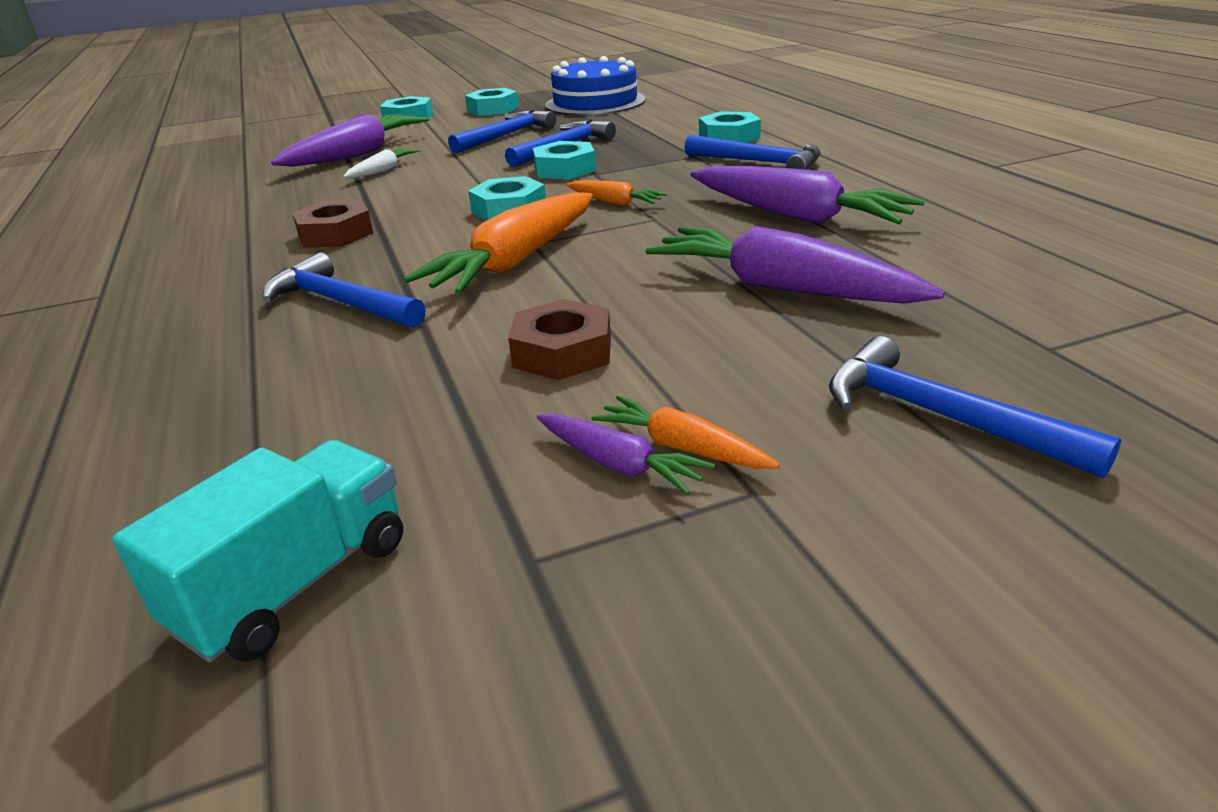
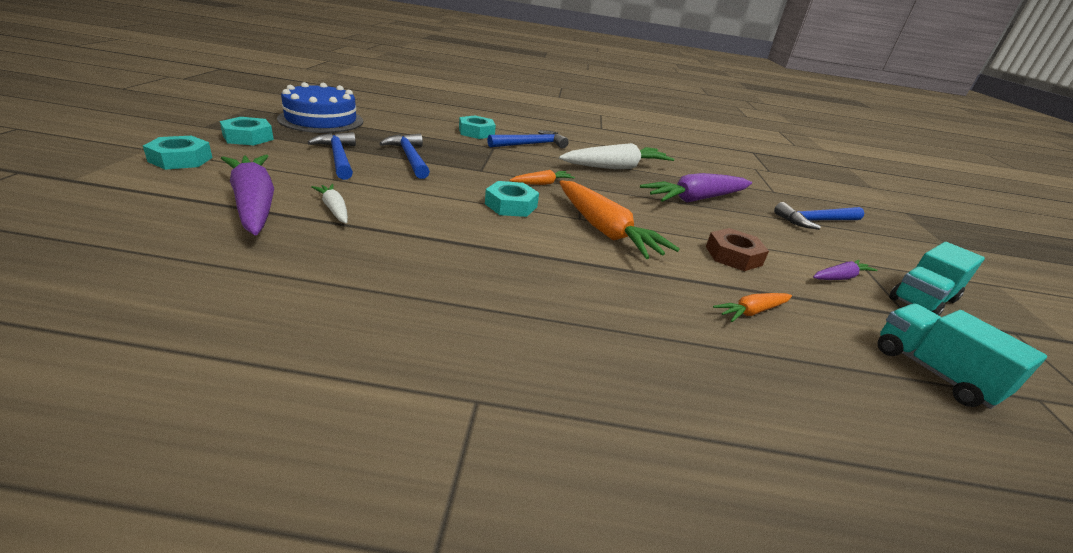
camera: 70 degrees left, 0 degrees up
(335, 234) = (471, 262): brown nut -> none
(341, 302) = (617, 292): blue hammer -> none
(565, 169) = (457, 172): turquoise nut -> none
(646, 590) = (922, 300): none -> turquoise truck
(682, 448) = (829, 263): orange carrot -> orange carrot (752, 312)
(797, 216) = (616, 167): purple carrot -> white carrot

